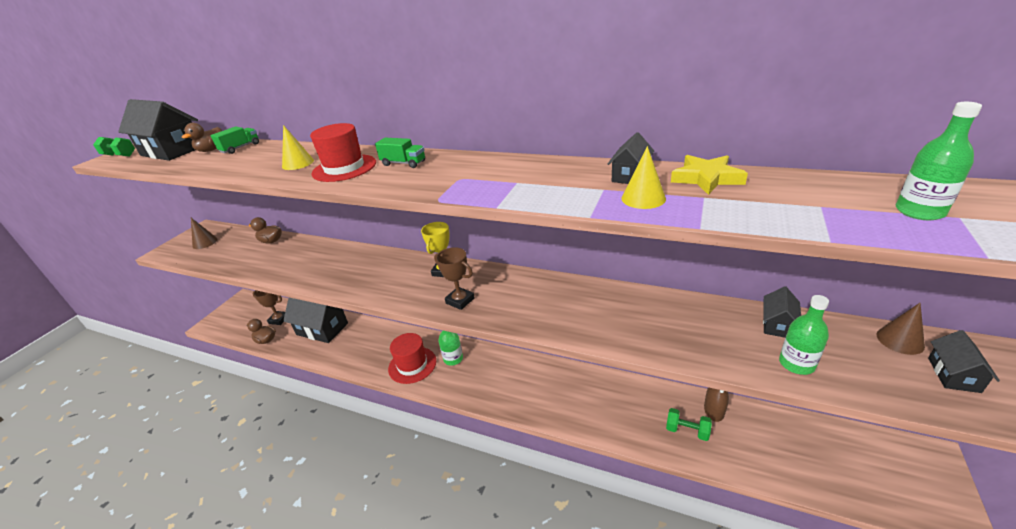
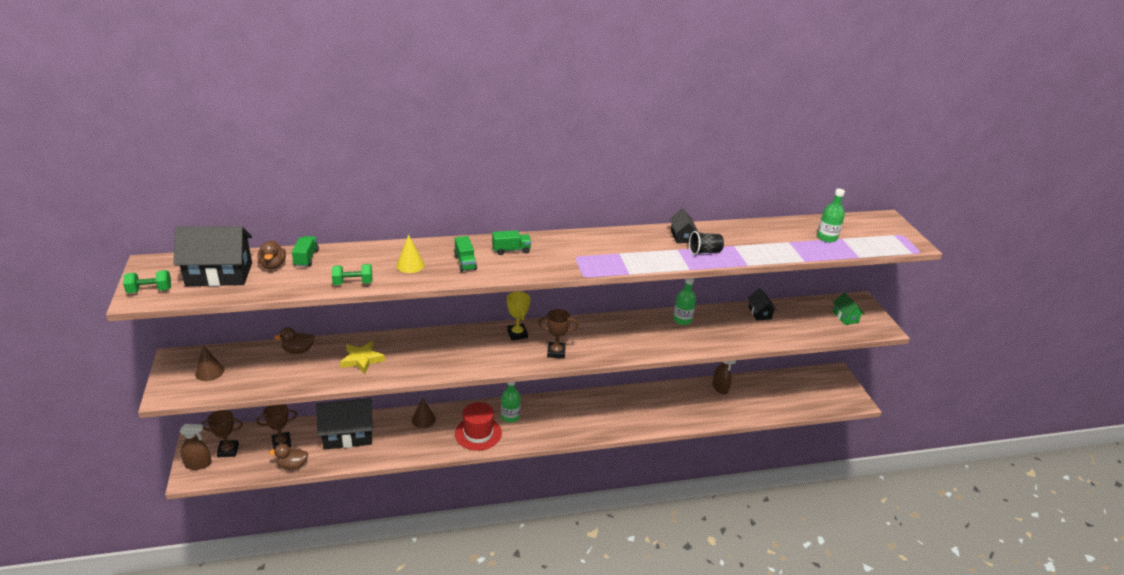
camera: 40 degrees left, 0 degrees up
(222, 317) = (198, 464): none -> brown spray bottle
(246, 313) = (228, 450): none -> brown trophy
(344, 168) = (465, 262): red hat -> green truck
(643, 198) = (704, 252): yellow cone -> black cup
(687, 431) = (712, 406): green dumbbell -> green dumbbell (353, 283)
(706, 178) = (724, 232): yellow star -> yellow star (362, 359)
(796, 364) = (781, 332): green bottle -> green bottle (682, 320)
(900, 340) = (817, 305): brown cone -> brown cone (423, 419)
(953, 375) = (845, 317): black house -> green house

